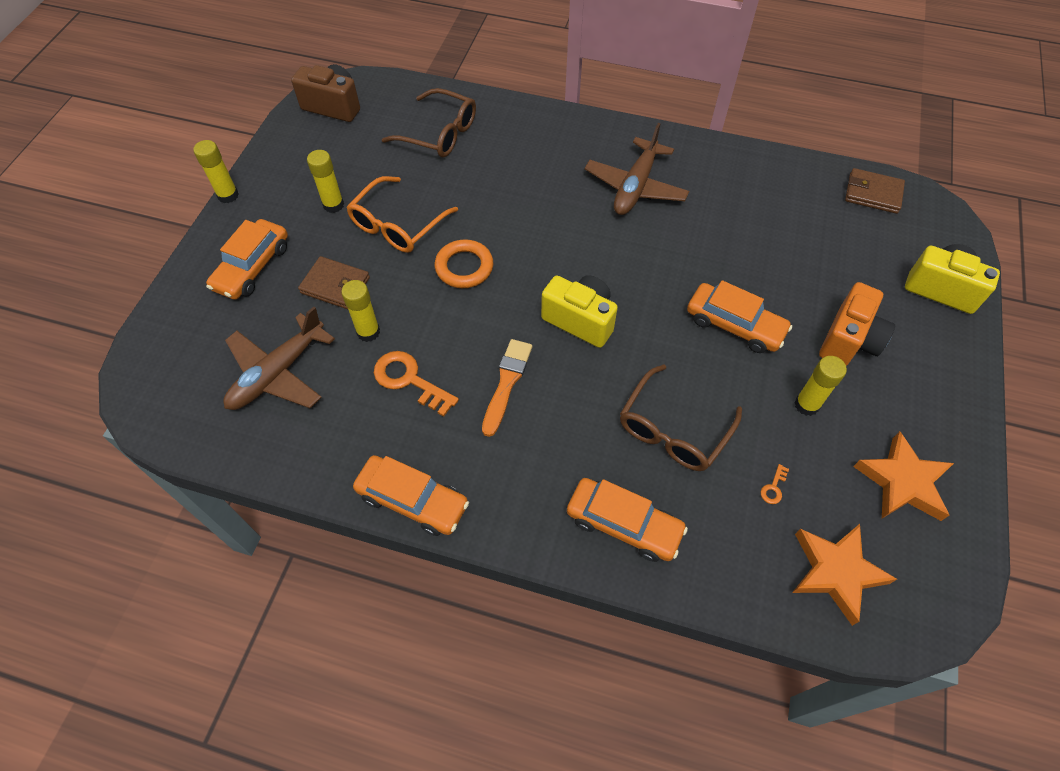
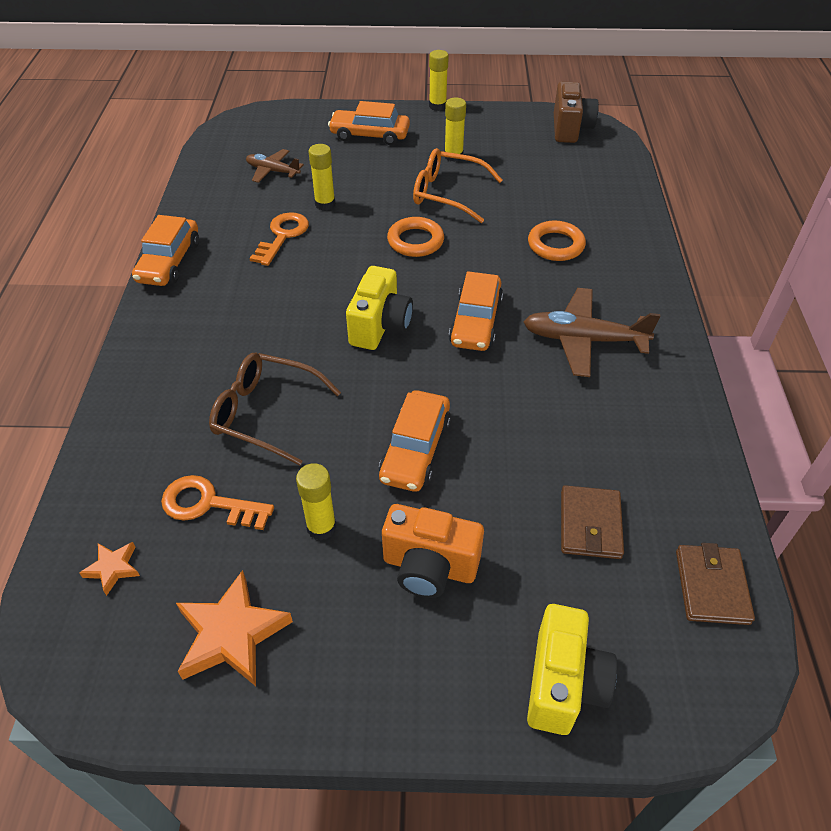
camera: 75 degrees right, 10 degrees down
(278, 373) = (273, 171): brown plane -> brown plane, size x0.61
(335, 285) = (367, 177): brown wallet -> brown wallet (590, 525)
(439, 133) = (575, 193): brown glasses -> none
(506, 383) = (293, 291): orange brush -> none
(509, 169) = (555, 245): none -> orange ring
(623, 524) = (157, 391): orange car -> orange car (475, 321)
(773, 487) = (209, 504): orange key -> orange key, size x2.27
(836, 572) = (113, 568): orange star -> orange star, size x0.52

